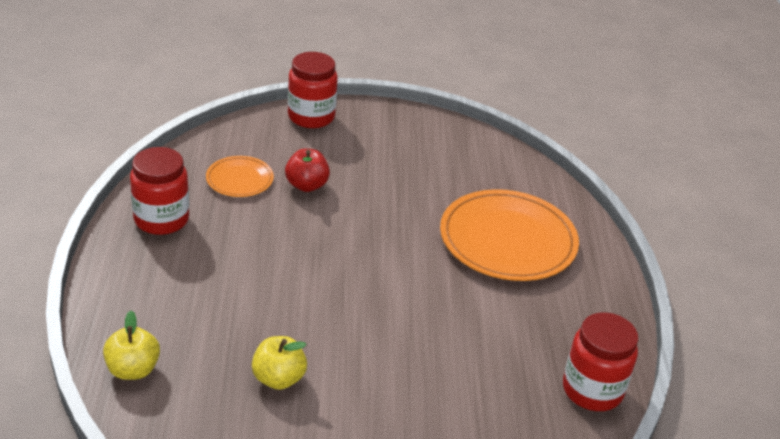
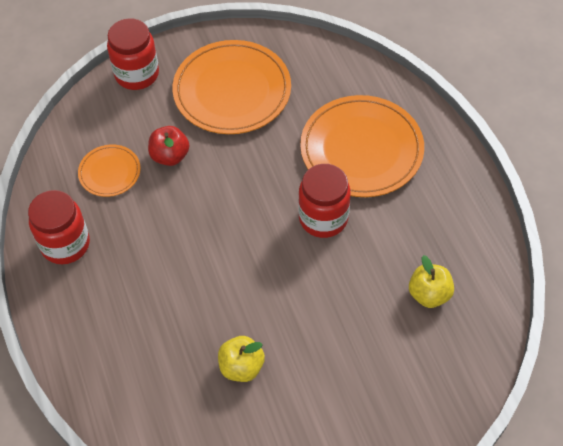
camera: 15 degrees left, 20 degrees up
(133, 370) = (123, 407): yellow apple -> yellow apple (429, 294)
(397, 156) = (232, 91): none -> orange plate
(592, 390) = (483, 276): red jar -> red jar (323, 218)

